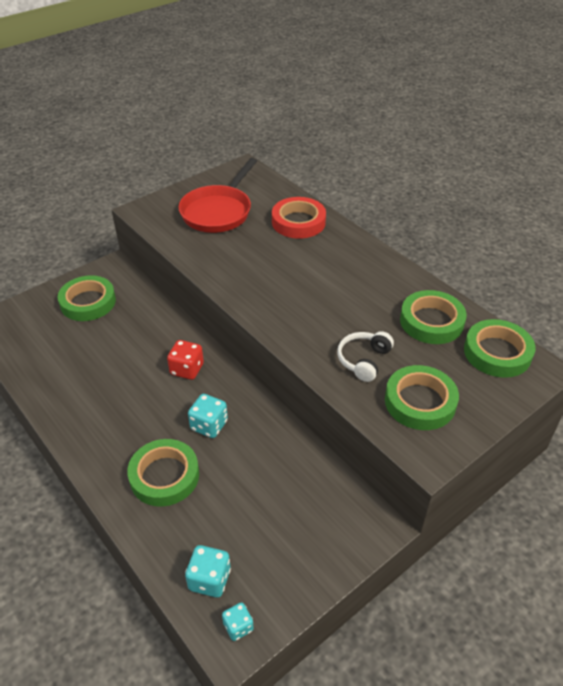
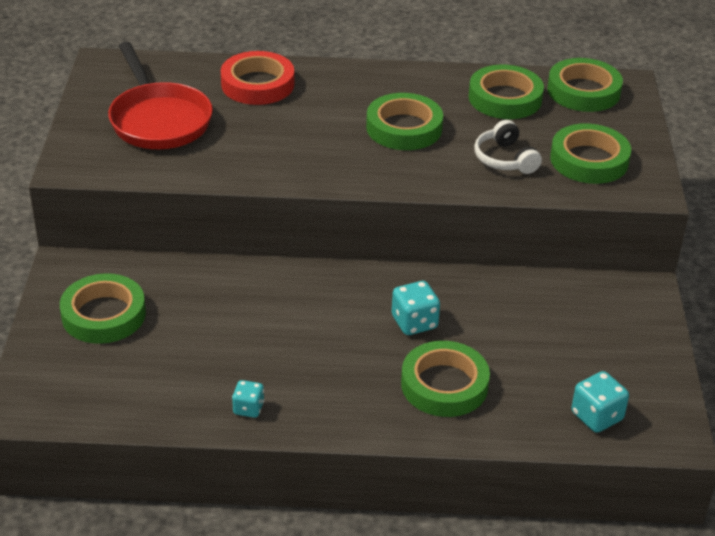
camera: 50 degrees left, 5 degrees down
(187, 369) = (317, 297): red dice -> none
(238, 626) = (661, 424): turquoise dice -> turquoise dice (248, 408)
(335, 298) = (404, 128): none -> green tape

